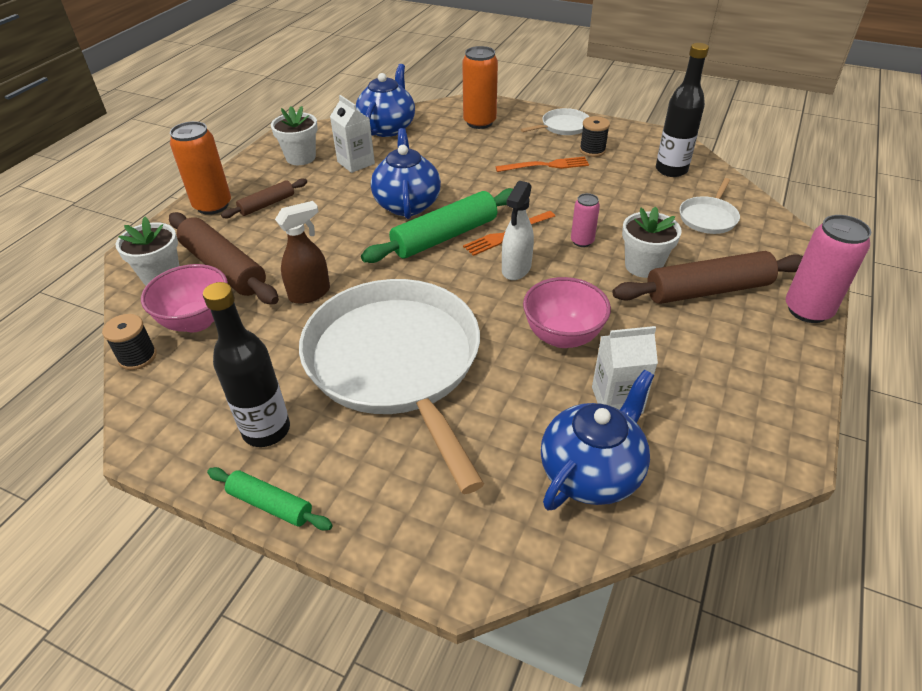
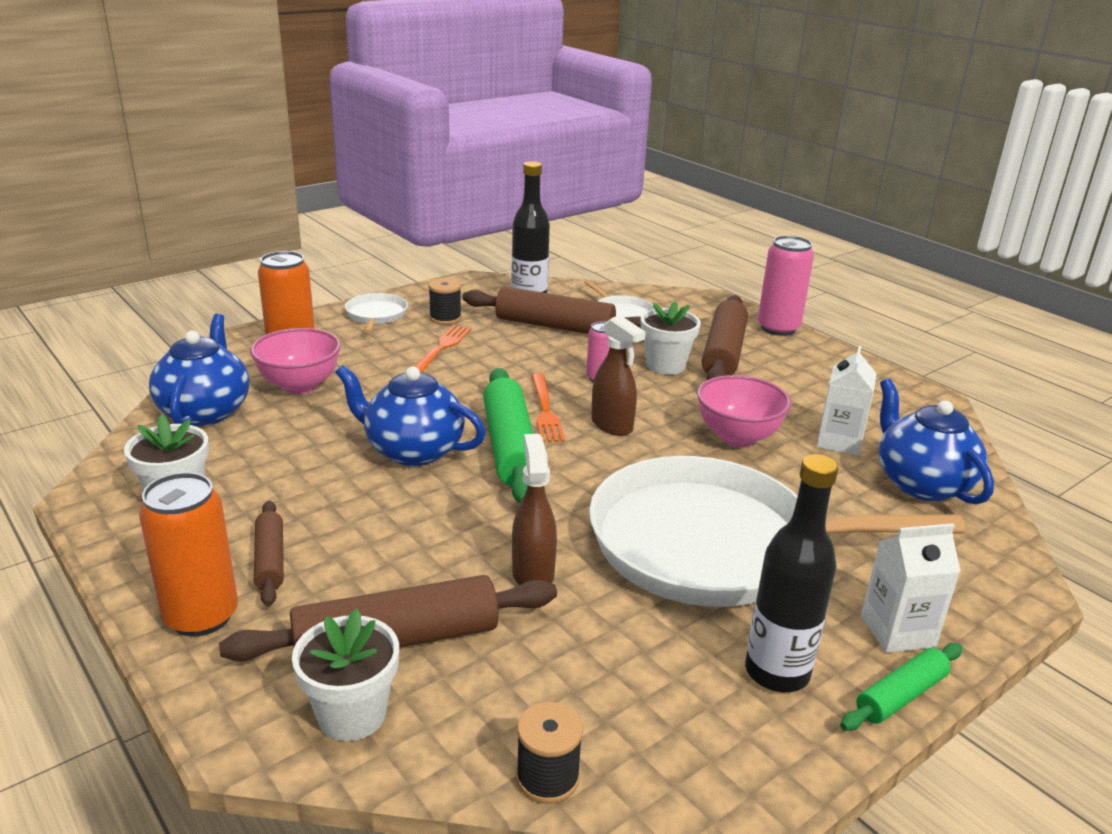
camera: 65 degrees left, 15 degrees down
(197, 321) = (507, 694): pink bowl -> pink bowl (300, 386)
(356, 163) = (261, 459): white carton -> white carton (897, 631)
(388, 128) = (206, 411): blue teapot -> blue teapot turned 45 degrees clockwise
(516, 269) = (612, 425): white spray bottle -> brown spray bottle
(641, 195) = (554, 326): none -> brown rolling pin

